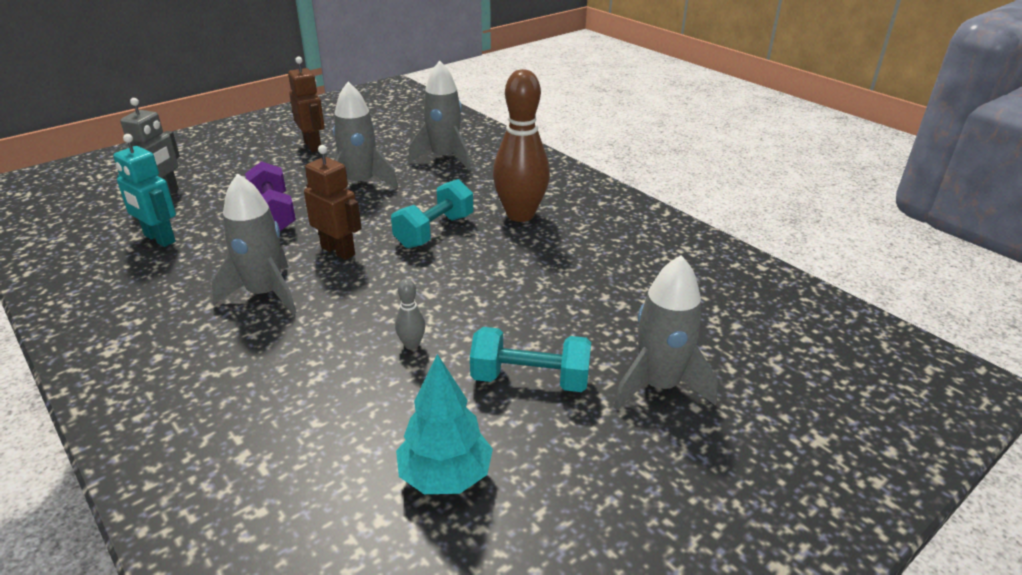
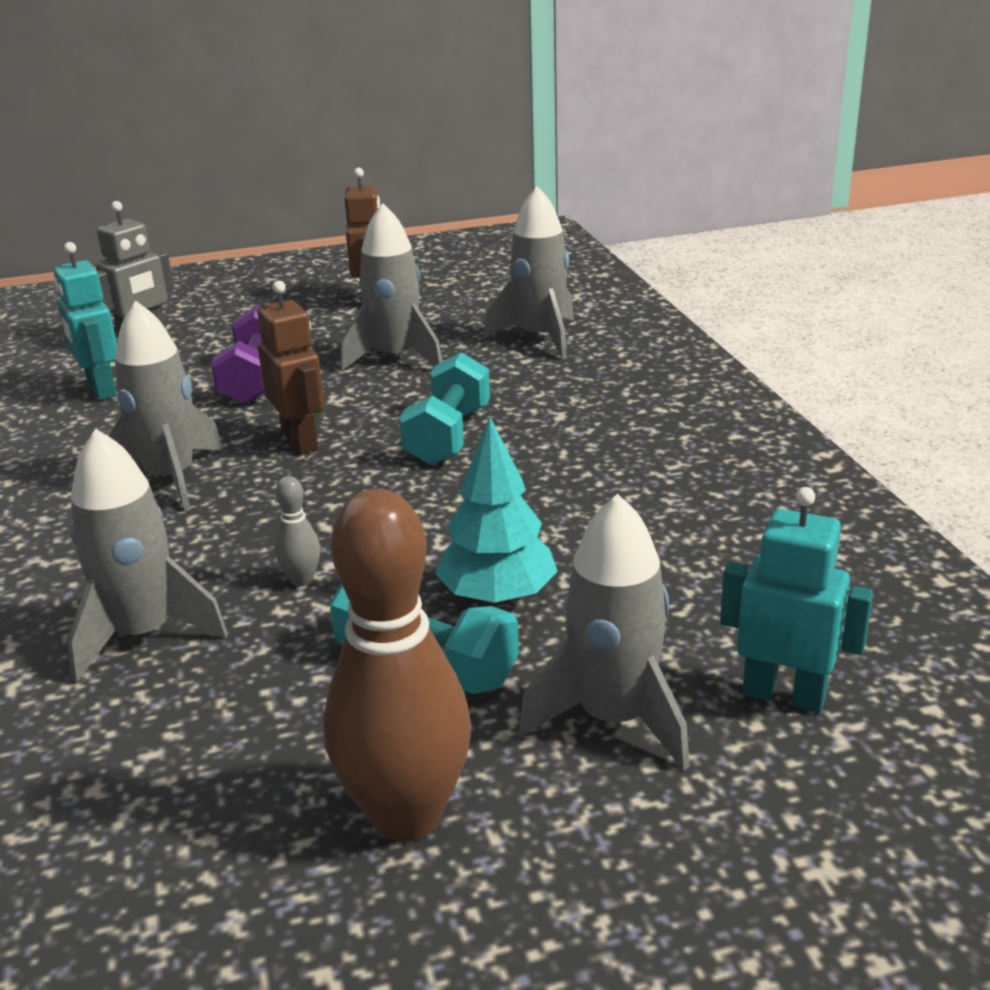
camera: 25 degrees right, 5 degrees down
(331, 407) = (143, 635): none -> grey rocket
(434, 231) = (448, 436): turquoise dumbbell -> turquoise dumbbell turned 45 degrees counterclockwise
(445, 476) = (214, 758): turquoise tree -> turquoise tree (497, 597)
(520, 215) = (591, 433): brown bowling pin -> brown bowling pin (406, 816)
(733, 349) = (784, 695): none -> turquoise robot

